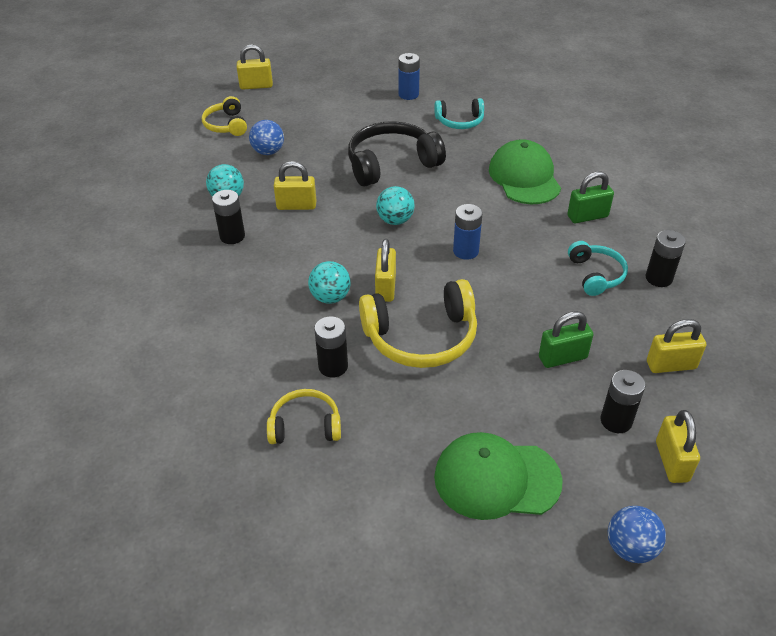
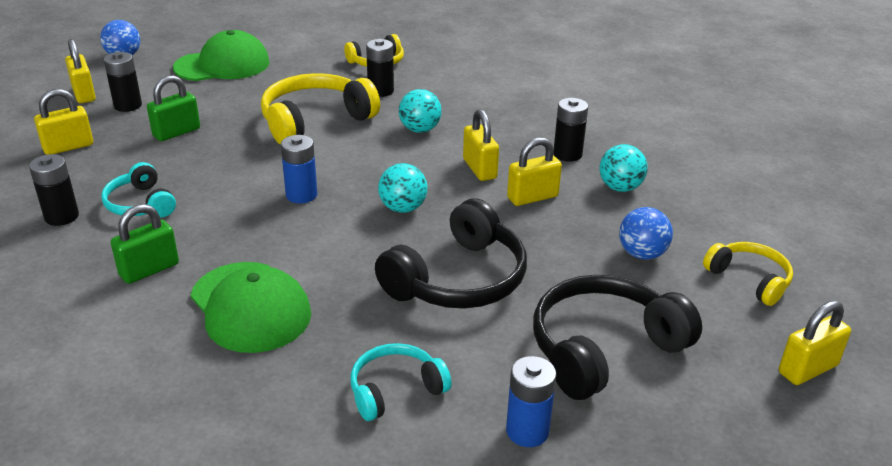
camera: 155 degrees right, 10 degrees down
(343, 114) = (603, 348): none -> black headphones
(385, 287) = (371, 147): yellow padlock -> yellow padlock (479, 169)

